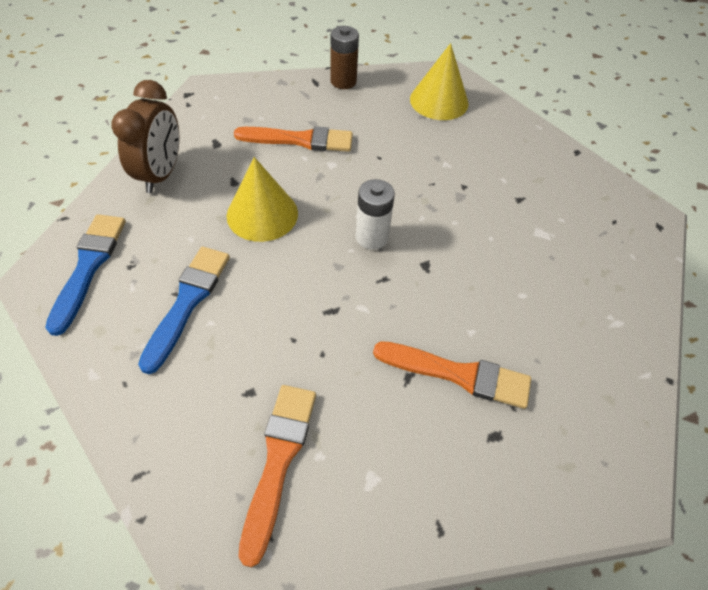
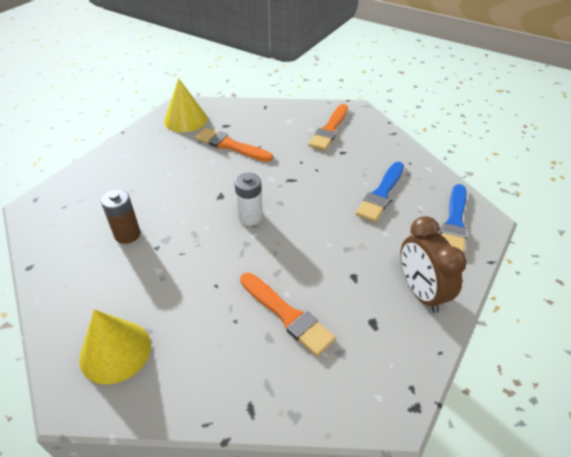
camera: 165 degrees left, 10 degrees down
(161, 174) = (420, 292): brown clock -> brown clock turned 45 degrees counterclockwise
(262, 214) = (330, 244): yellow cone -> yellow cone (185, 120)
(300, 140) = (287, 315): orange brush -> orange brush turned 150 degrees counterclockwise
(343, 81) = (214, 404): brown battery -> brown battery (127, 234)

